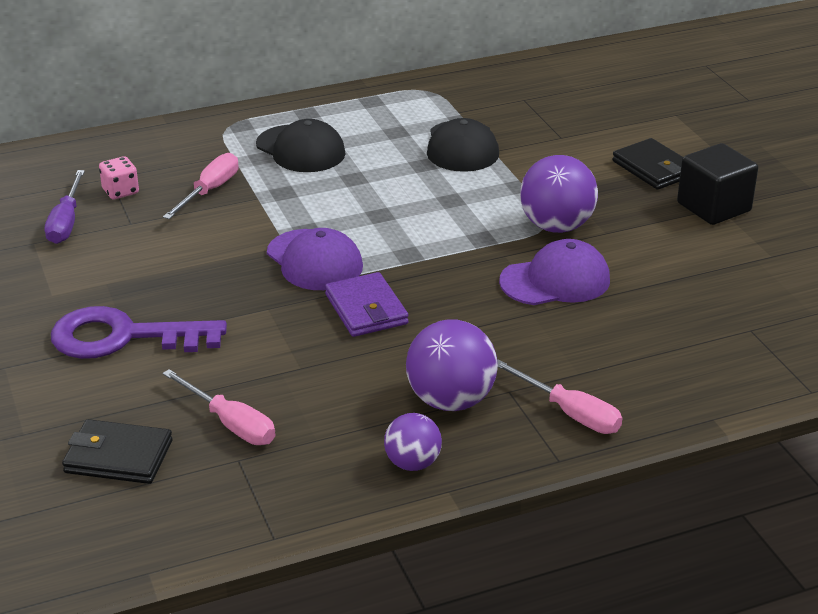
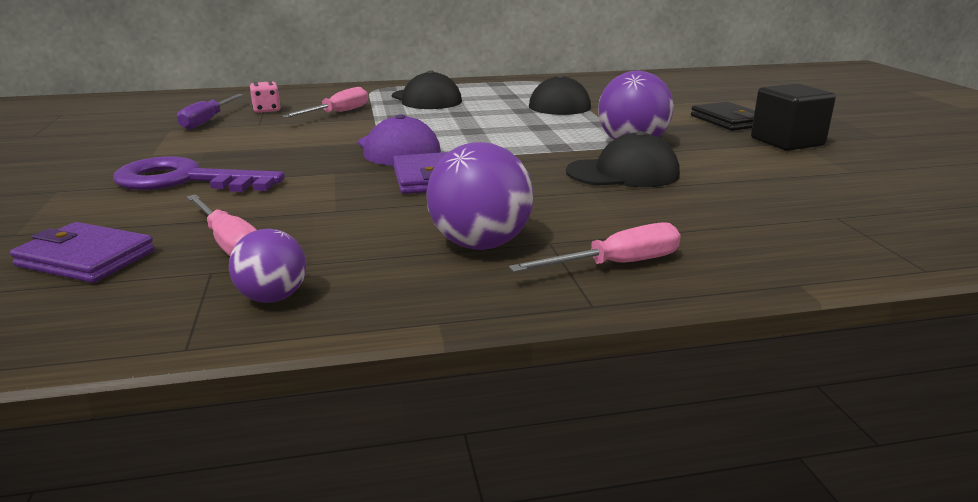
camera: 10 degrees right, 10 degrees down
(118, 457) = (86, 258): black wallet -> purple wallet
(412, 463) = (407, 292): purple ball -> purple ball (272, 298)
(555, 280) = (623, 173): purple cap -> black cap
(569, 413) = (616, 265): pink screwdriver -> pink screwdriver turned 75 degrees counterclockwise

